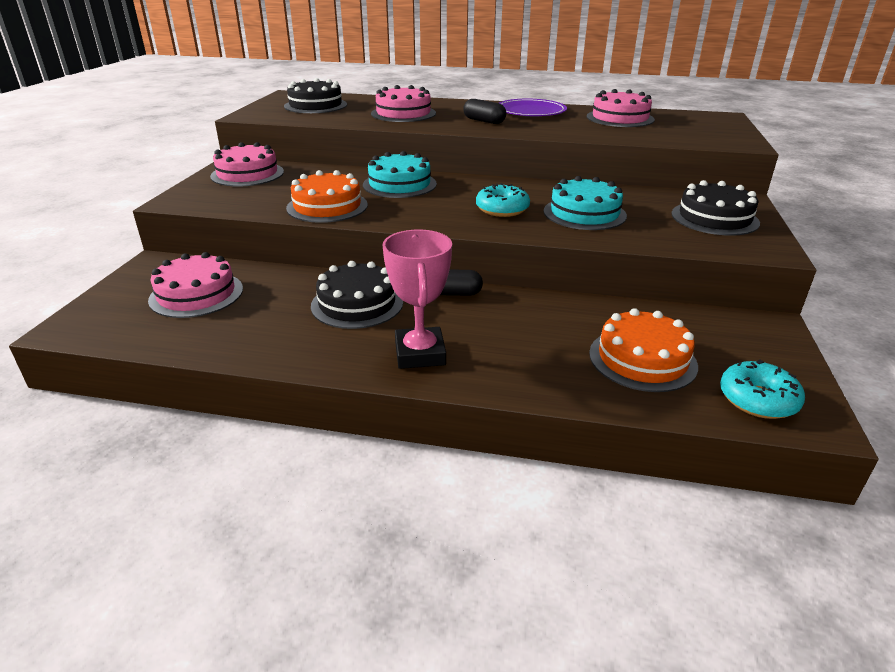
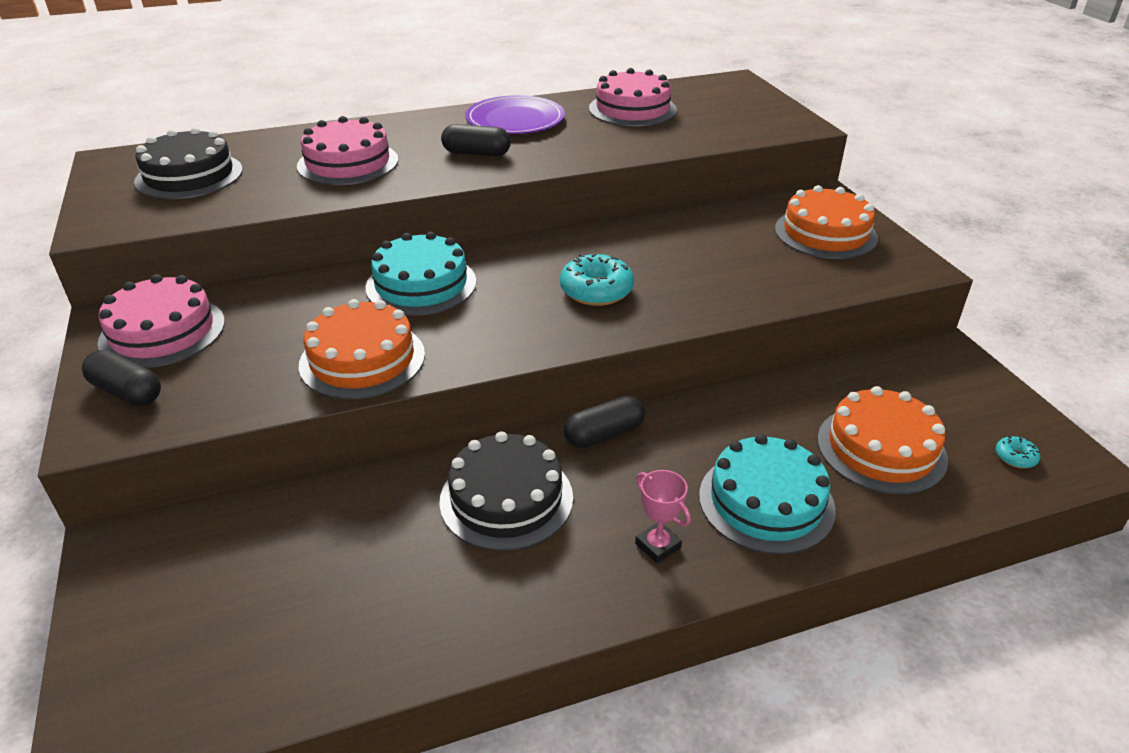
camera: 30 degrees left, 5 degrees up
(196, 294) = (255, 578): pink cake -> none
(204, 191) = (127, 392): none -> black capsule
(420, 354) = (658, 545): pink trophy -> pink trophy, size x0.52
(584, 213) = (693, 267): turquoise cake -> turquoise cake (766, 502)
(714, 218) = (825, 233): black cake -> orange cake
(757, 399) = (1015, 457): turquoise donut -> turquoise donut, size x0.48

